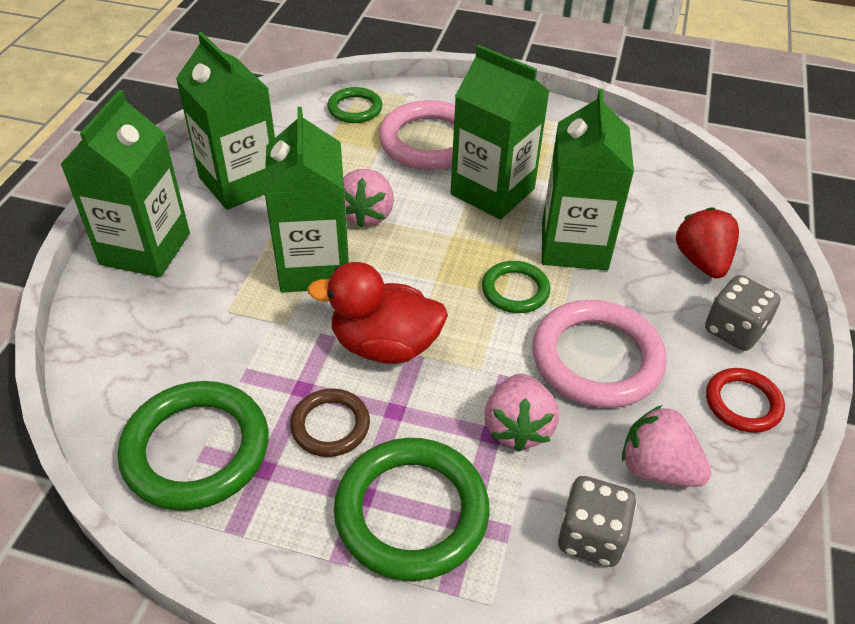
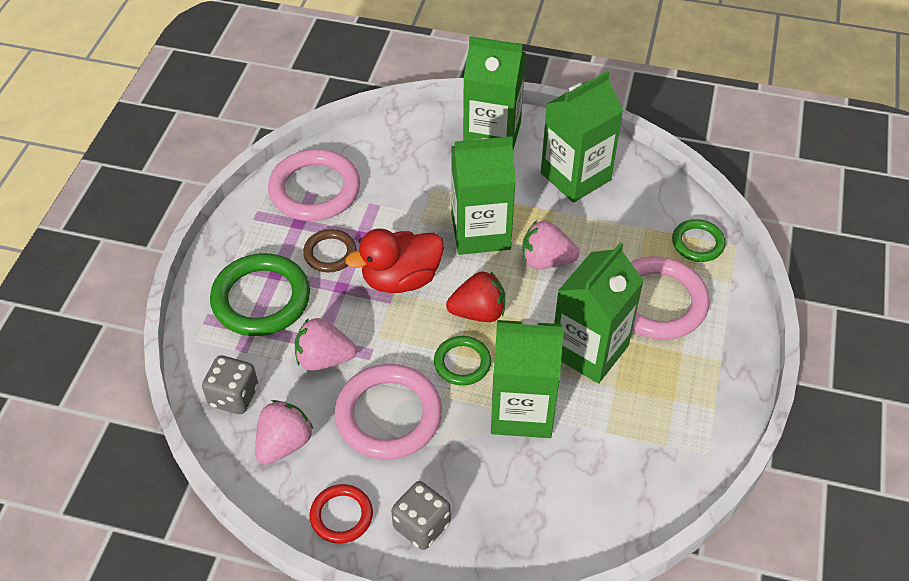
camera: 90 degrees right, 5 degrees up
(196, 449) = (315, 190): green ring -> pink ring
(385, 345) = (401, 279): red duck -> red duck turned 120 degrees counterclockwise
(701, 261) = (509, 515): red strawberry -> red strawberry (478, 312)

